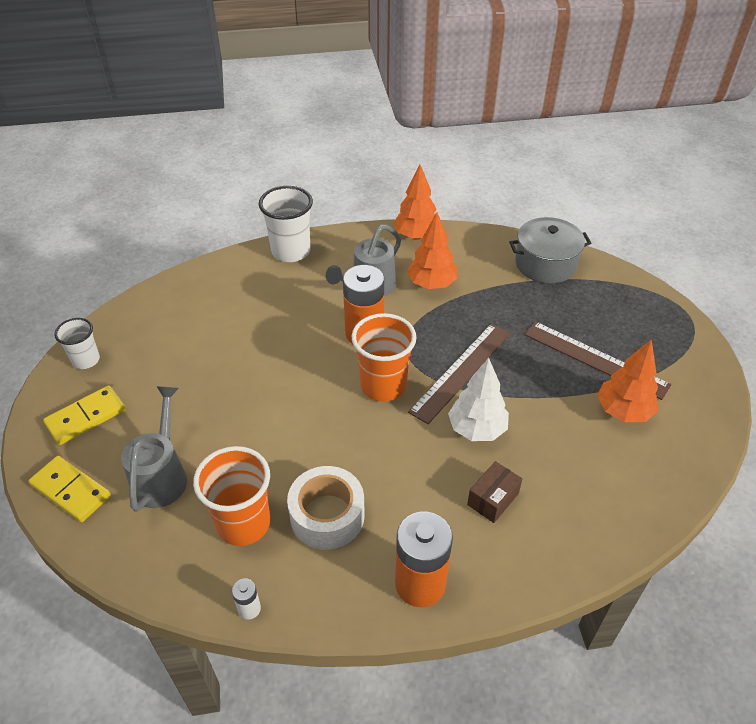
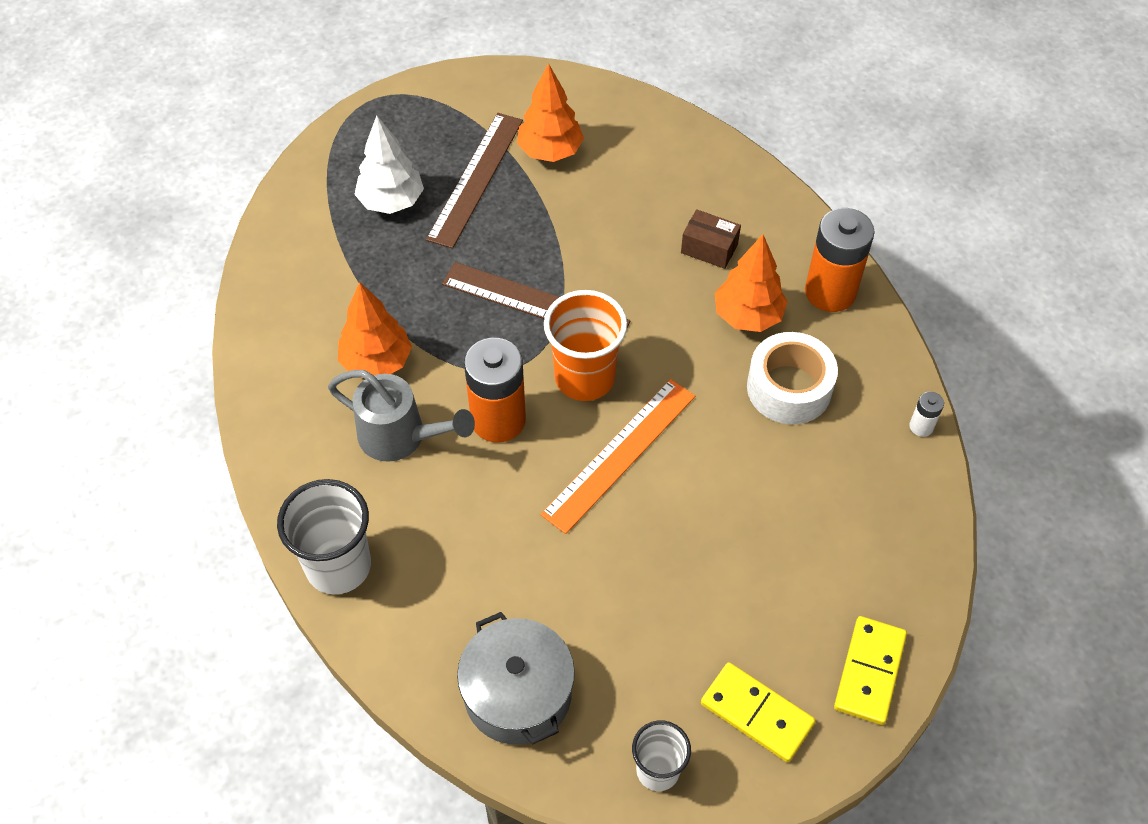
camera: 105 degrees left, 10 degrees up
(162, 475) = (806, 575): grey watering can -> none
(243, 523) = (832, 464): orange cup -> none
(310, 391) = (620, 454): none -> orange ruler
(416, 236) = (266, 402): orange tree -> orange tree (747, 316)
(477, 429) = (620, 274): white tree -> white tree (391, 201)
(545, 264) = (303, 240): grey pot -> grey pot (517, 693)

